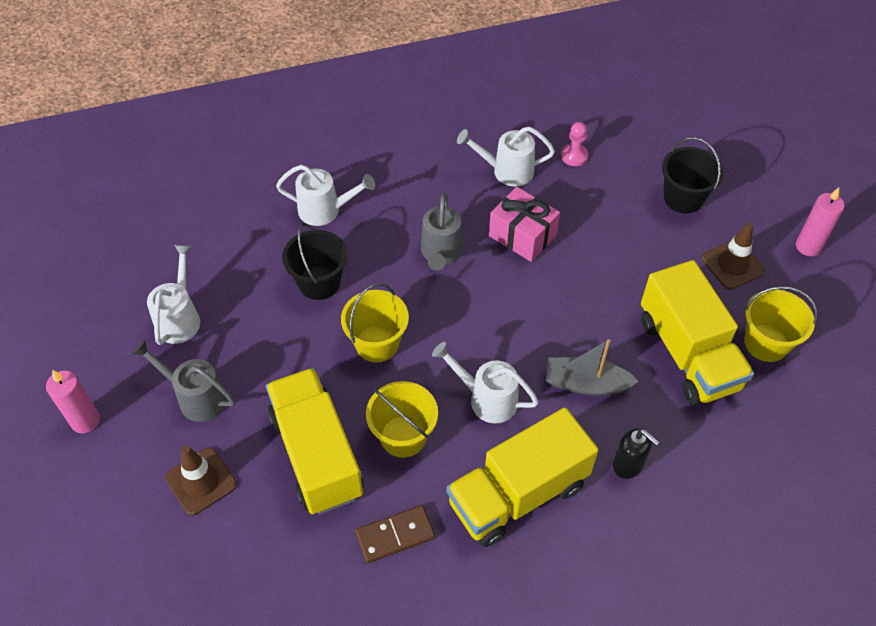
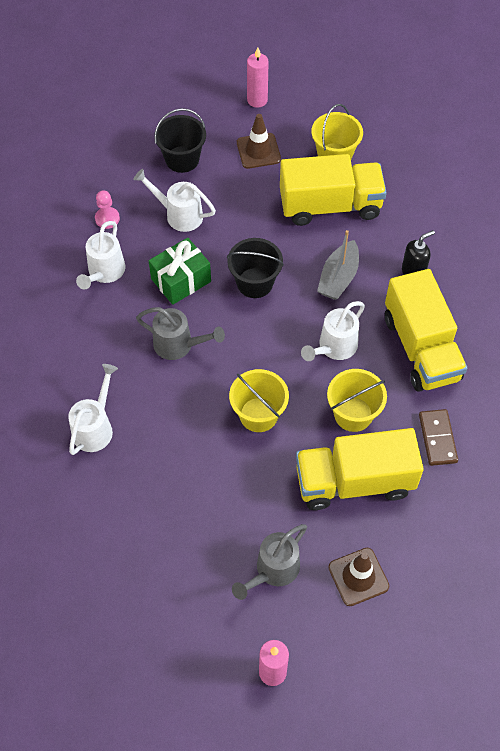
camera: 75 degrees left, 5 degrees up
(180, 317) = (180, 574): white watering can -> white watering can (179, 214)
(319, 282) = (178, 448): black bucket -> black bucket (255, 283)
(522, 235) = (181, 280): pink gift -> green gift

